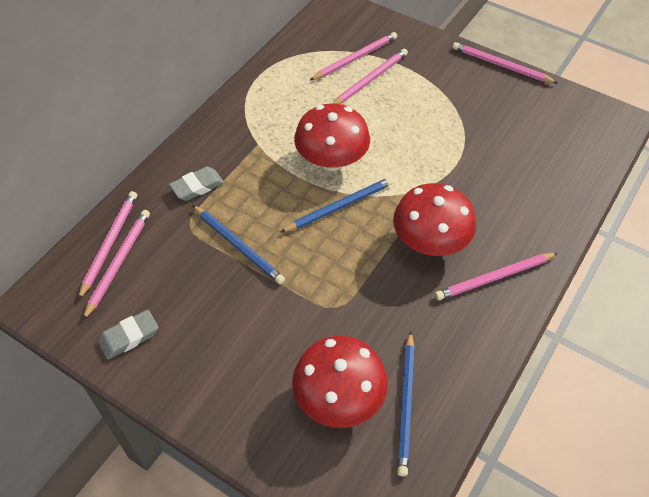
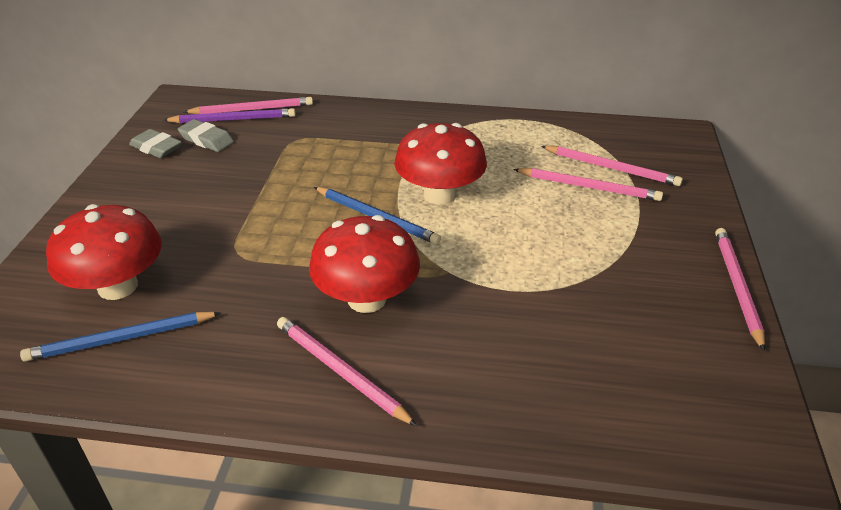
camera: 65 degrees right, 15 degrees down
(118, 263) = (233, 119): pink pencil -> purple pencil
(197, 186) = (345, 129): grey eraser -> grey eraser (206, 140)
(238, 245) = (286, 171): blue pencil -> none

